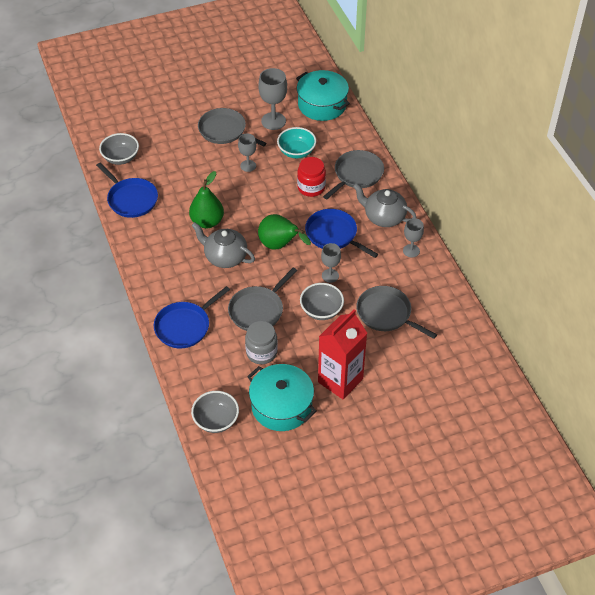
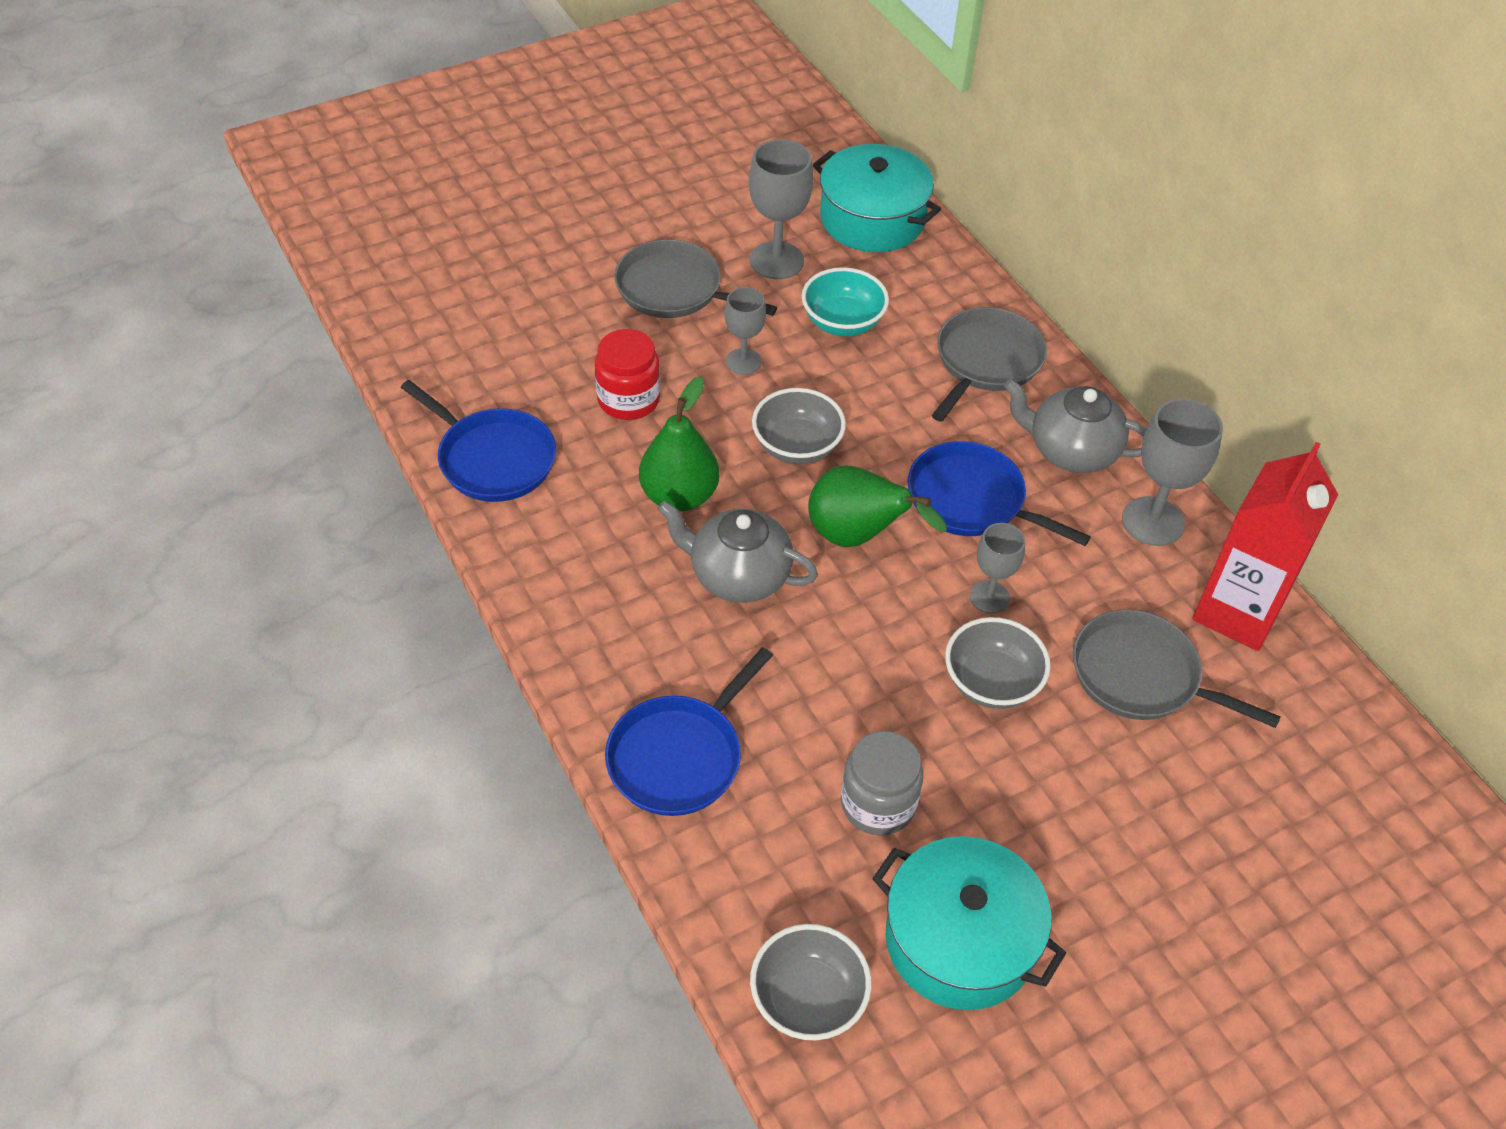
camera: 10 degrees left, 0 degrees up
(121, 158) = (452, 366): grey bowl -> grey bowl (797, 446)
(258, 310) = (844, 697): grey pan -> none
(311, 187) = (894, 398): red jar -> red jar (628, 399)
(340, 380) = (1082, 856): red carton -> red carton (1237, 612)
(411, 251) = (1152, 521): grey goblet -> grey goblet, size x1.62

